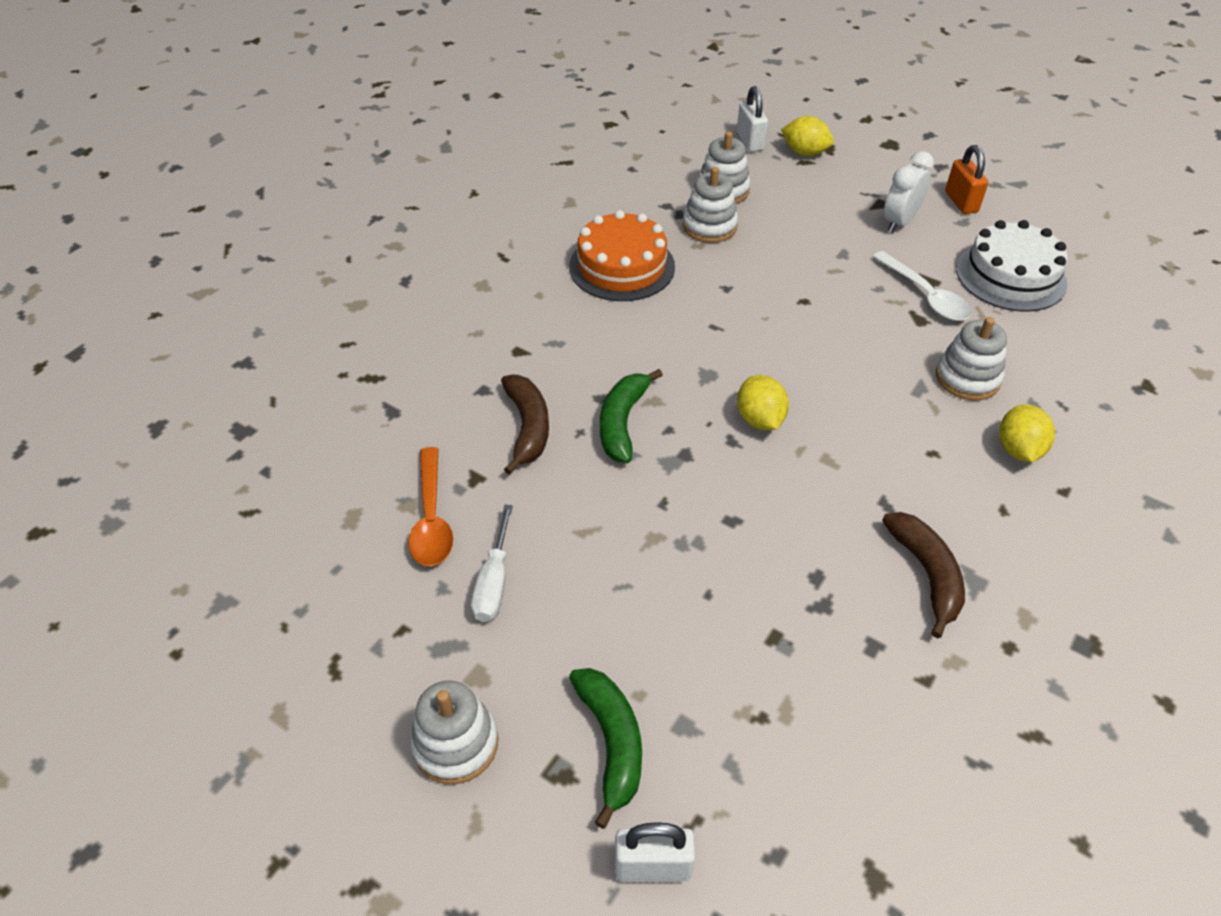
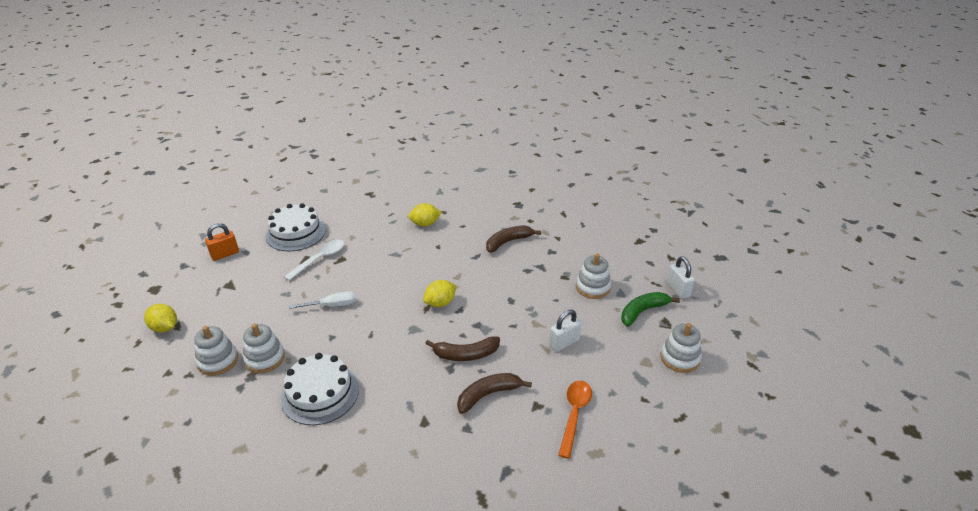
camera: 110 degrees left, 10 degrees down
(431, 518) = (574, 414): orange spoon -> orange spoon turned 45 degrees counterclockwise
(494, 581) = (596, 373): white screwdriver -> white screwdriver (332, 305)
(622, 266) = (320, 393): orange cake -> white cake
(622, 422) = (466, 354): green banana -> brown banana
(750, 142) = (147, 359): white padlock -> white padlock (564, 343)
(805, 152) = (165, 327): yellow lemon -> yellow lemon turned 60 degrees counterclockwise
(899, 222) = (249, 275): white clock -> none
(967, 378) = (382, 240): white stacking toy -> white stacking toy (592, 287)

